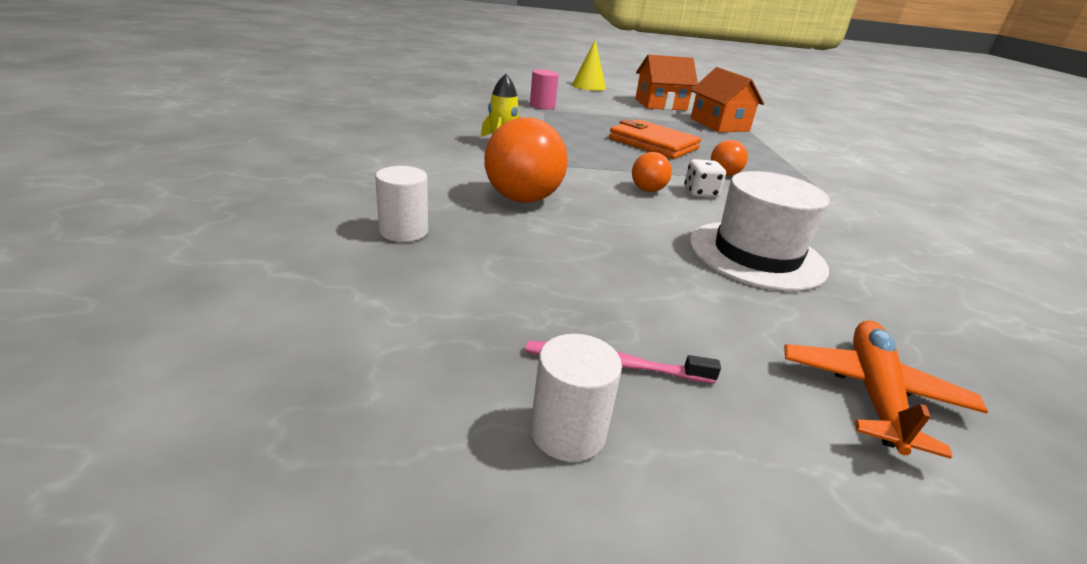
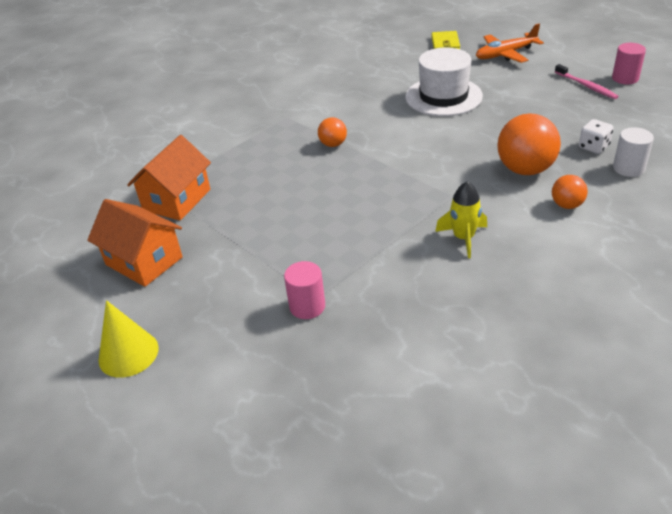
camera: 125 degrees left, 10 degrees up
(568, 432) = (625, 78): white cylinder -> pink cylinder
(647, 190) = (422, 150): orange ball -> orange ball (567, 205)
(653, 144) = (314, 194): orange wallet -> none
(700, 193) = (389, 136): white dice -> white dice (593, 147)
(996, 370) = (445, 44): none -> yellow wallet

